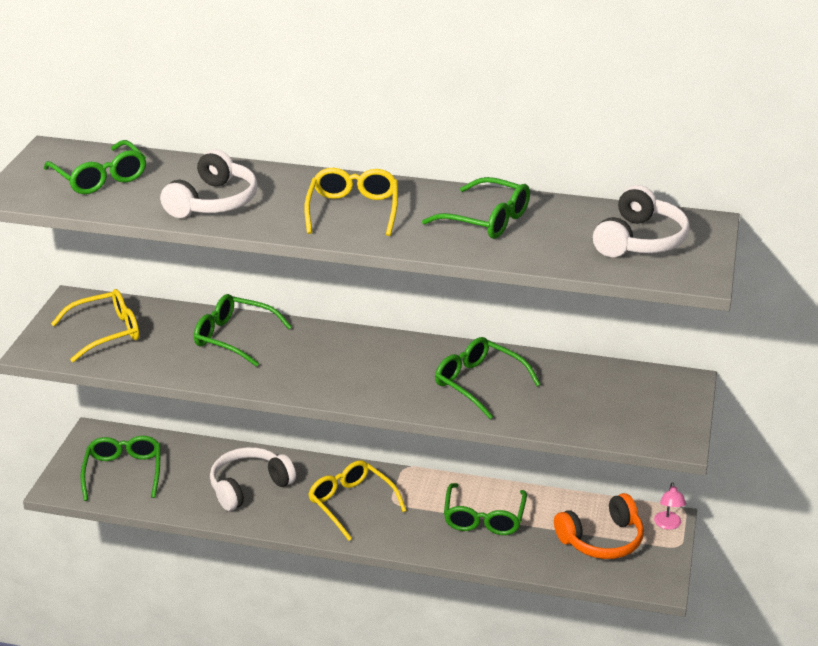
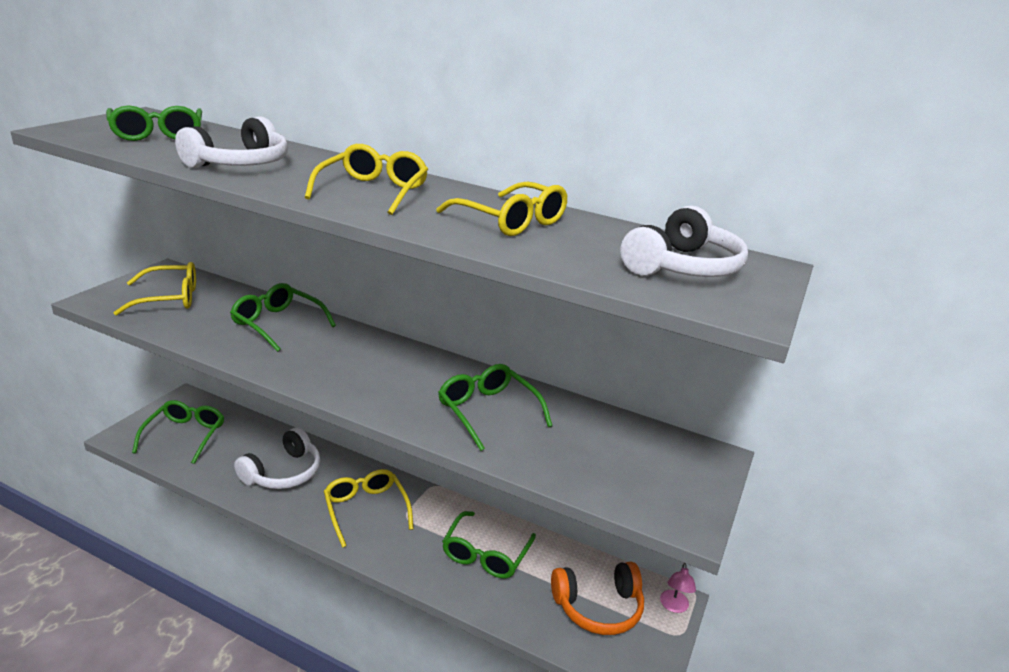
camera: 10 degrees right, 5 degrees down
(249, 487) = (283, 472): white headphones -> white headphones turned 150 degrees clockwise
(486, 220) = (511, 221): green glasses -> yellow glasses

